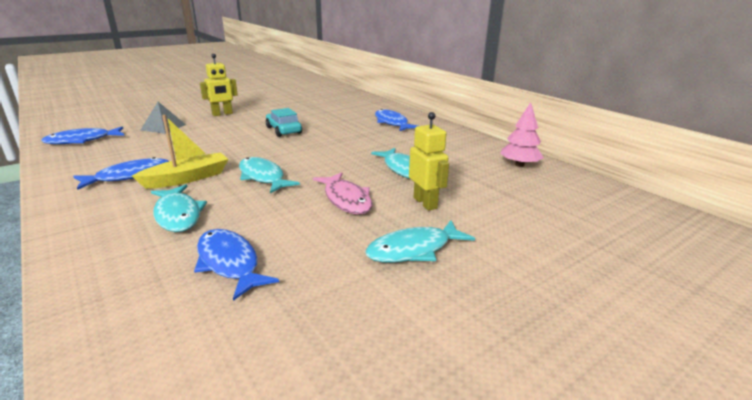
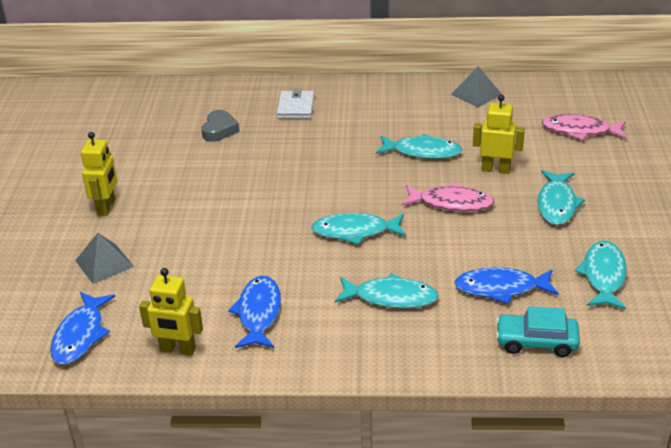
camera: 50 degrees left, 10 degrees up
(73, 166) = (177, 350): none -> yellow robot
(187, 178) = (308, 277): yellow boat -> none
(283, 130) = (231, 181): turquoise car -> turquoise car (536, 342)
(308, 326) = (603, 276): none -> turquoise fish
(335, 114) = (219, 130): none -> grey heart
(392, 123) = (295, 107): blue fish -> white wallet
(519, 165) = (476, 94): pink tree -> grey pyramid
(560, 223) = (580, 131): none -> pink fish

